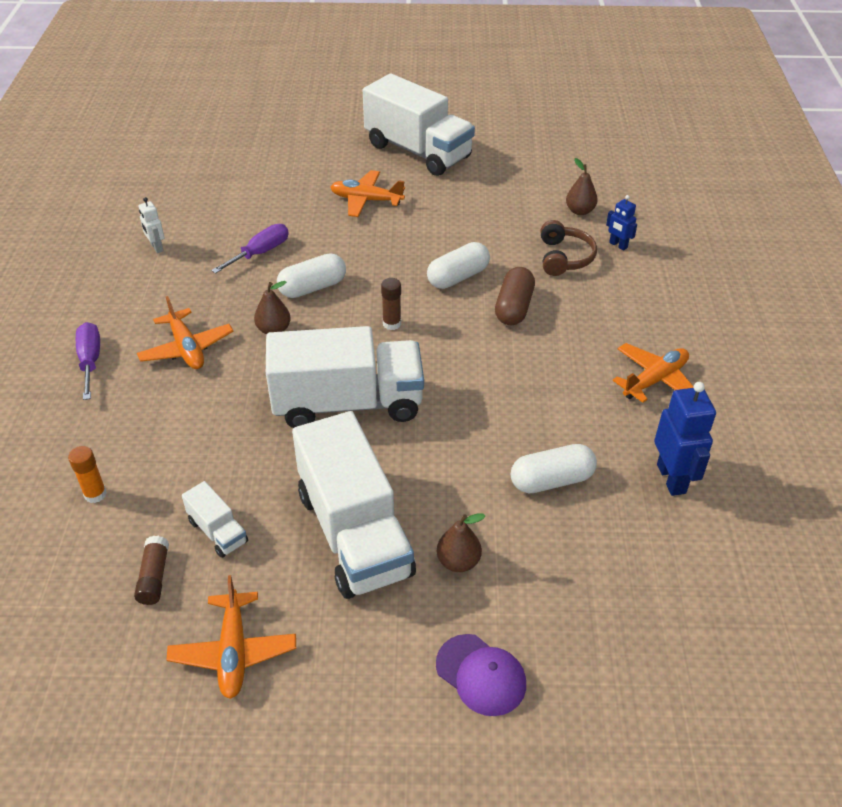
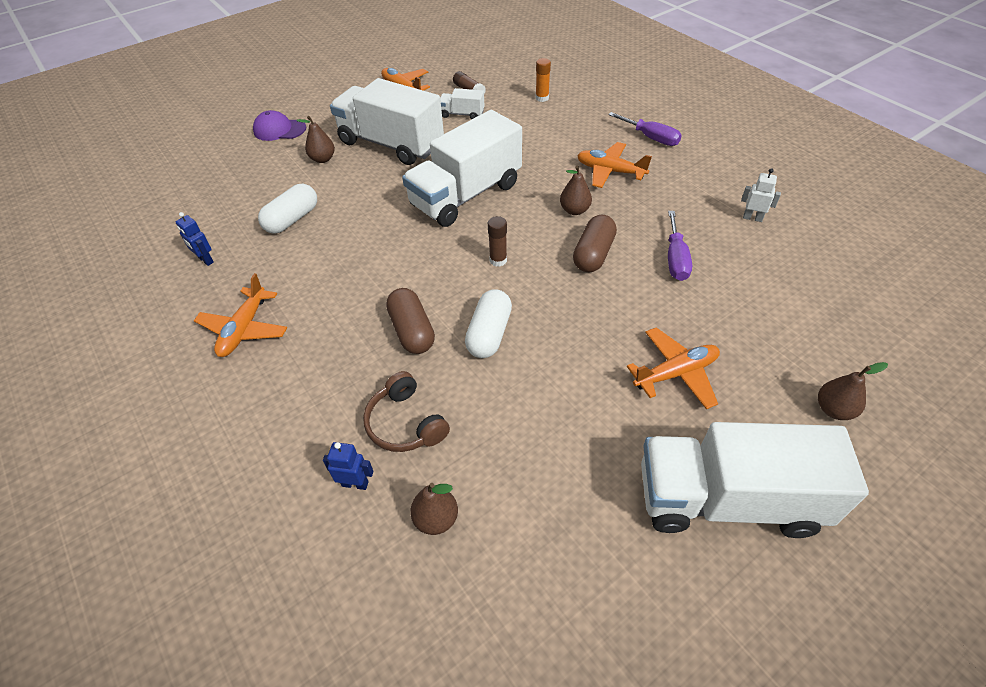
camera: 145 degrees right, 5 degrees up
(309, 150) = (833, 410): none -> brown pear
(312, 287) = (593, 254): white capsule -> brown capsule
(671, 478) = (205, 260): blue robot -> blue robot, size x0.56

